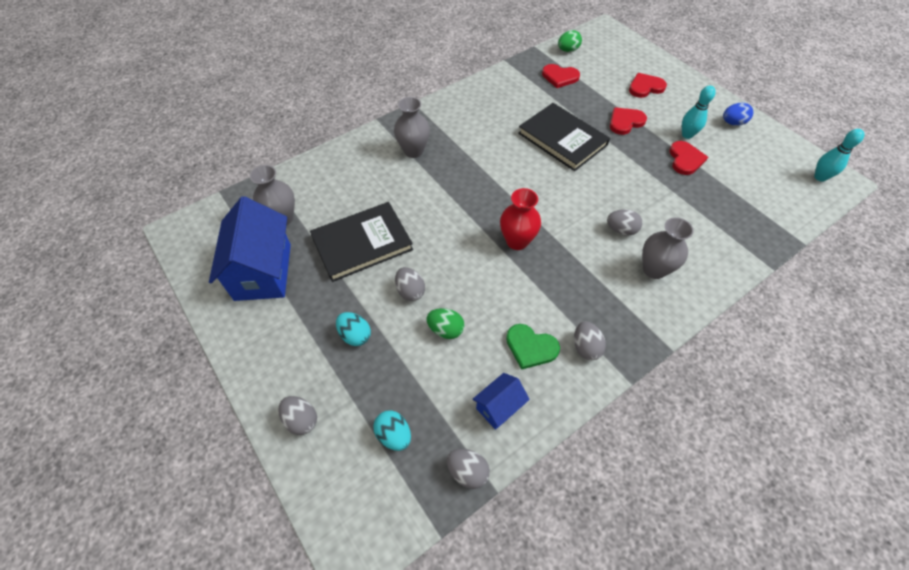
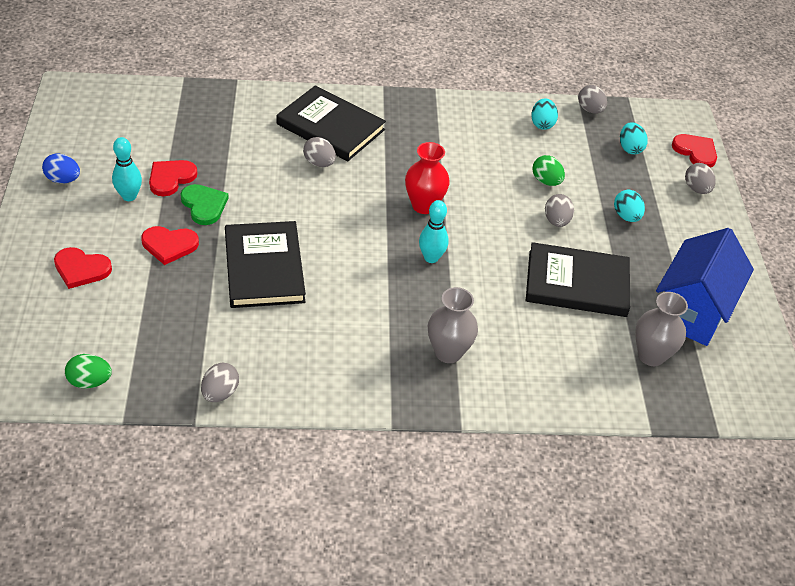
camera: 150 degrees left, 10 degrees down
(499, 407) = (542, 124): blue house -> turquoise egg
(530, 347) = (487, 138): green heart -> green heart (204, 205)
(560, 77) = (160, 346): red heart -> red heart (695, 152)
(585, 347) = (445, 118): grey egg -> grey egg (220, 393)
(654, 269) = (330, 127): grey vase -> black book
(820, 177) = (80, 100): turquoise bowling pin -> turquoise bowling pin (431, 258)

